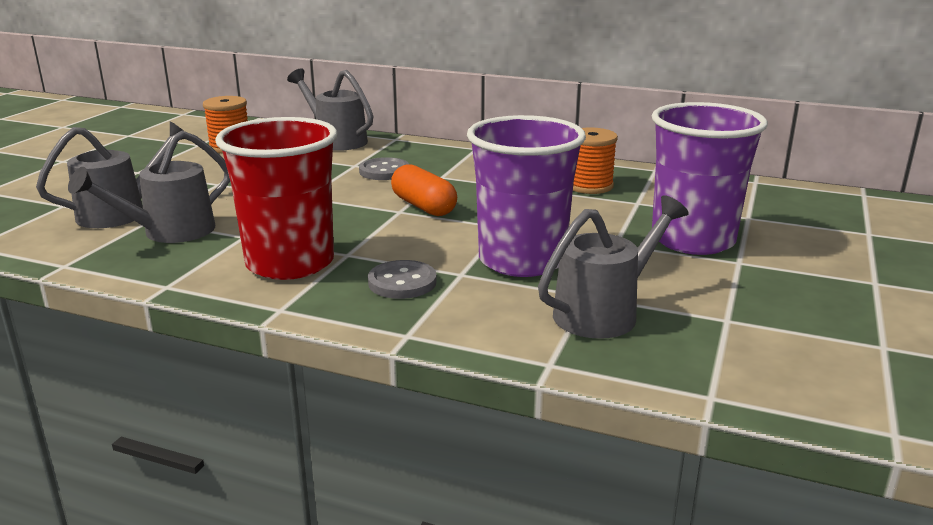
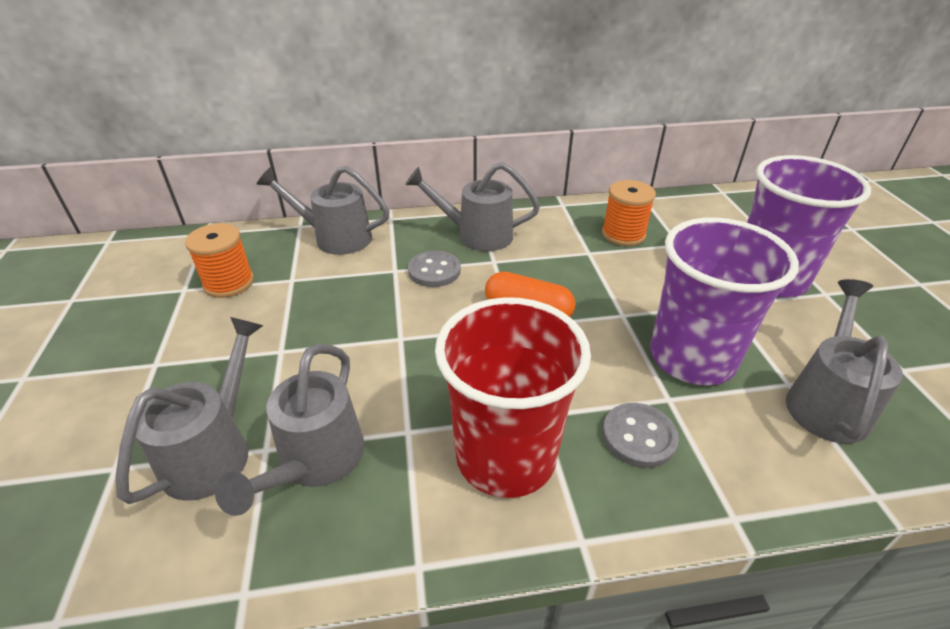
camera: 30 degrees left, 15 degrees up
(451, 160) = (476, 235): none -> grey watering can

